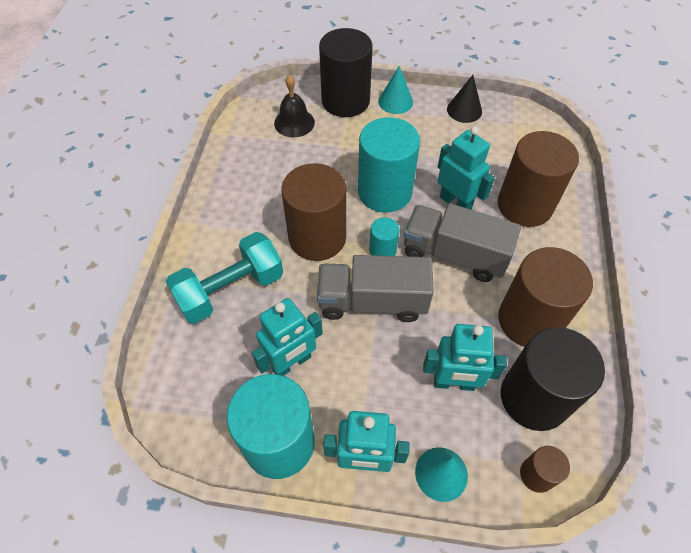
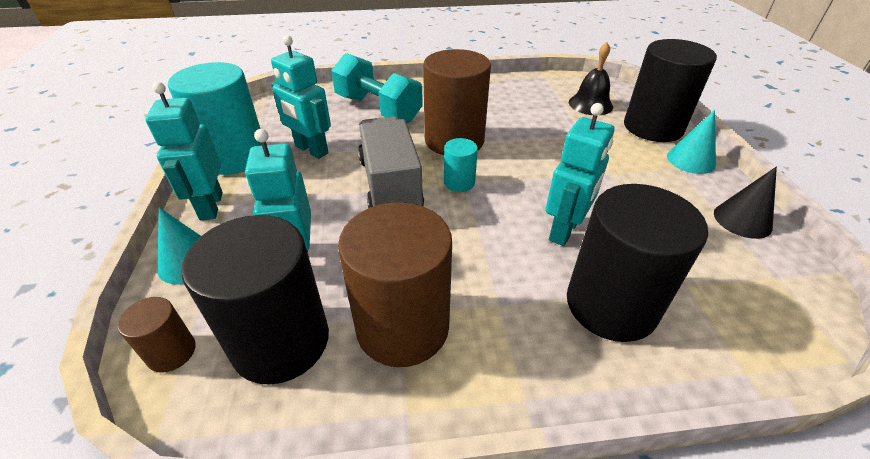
camera: 75 degrees right, 15 degrees down
(384, 192) = (542, 172): turquoise cylinder -> none
(454, 254) = (480, 239): grey truck -> none
(524, 205) = (611, 305): brown cylinder -> black cylinder

